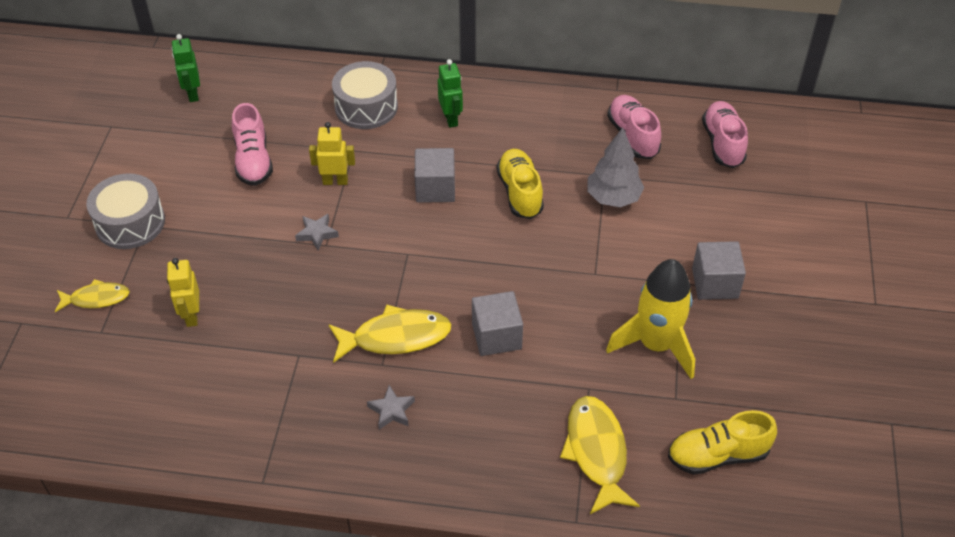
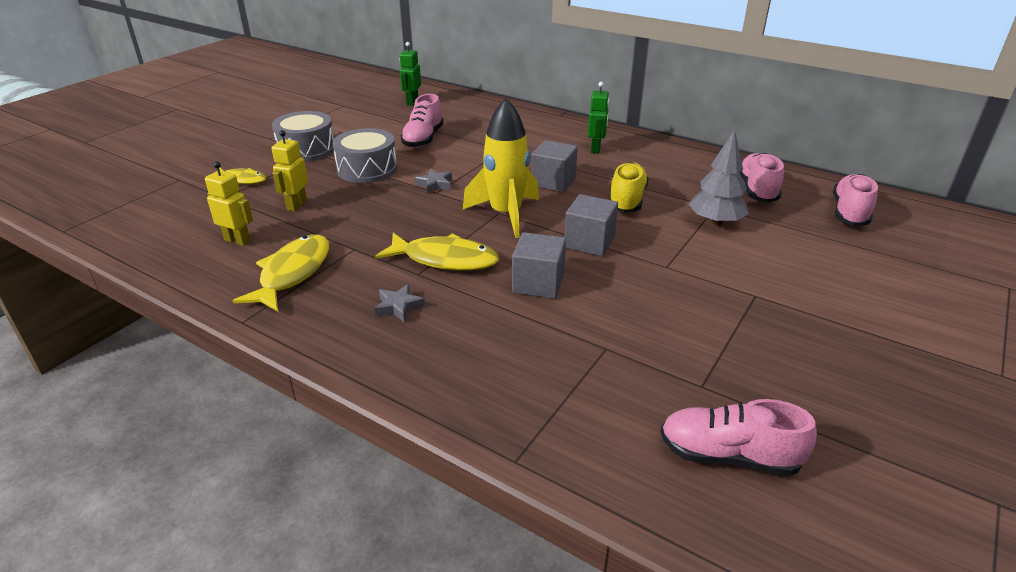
camera: 25 degrees right, 15 degrees down
(335, 181) = (475, 161): yellow robot -> yellow robot (238, 240)
(366, 107) = (532, 130): grey drum -> grey drum (367, 169)
(596, 452) = (581, 404): yellow fish -> yellow fish (293, 273)
(655, 345) = (702, 335): yellow rocket -> yellow rocket (505, 214)
(715, 283) = (796, 305): grey cube -> grey cube (589, 242)
(717, 455) = (728, 456): yellow shoe -> pink shoe

